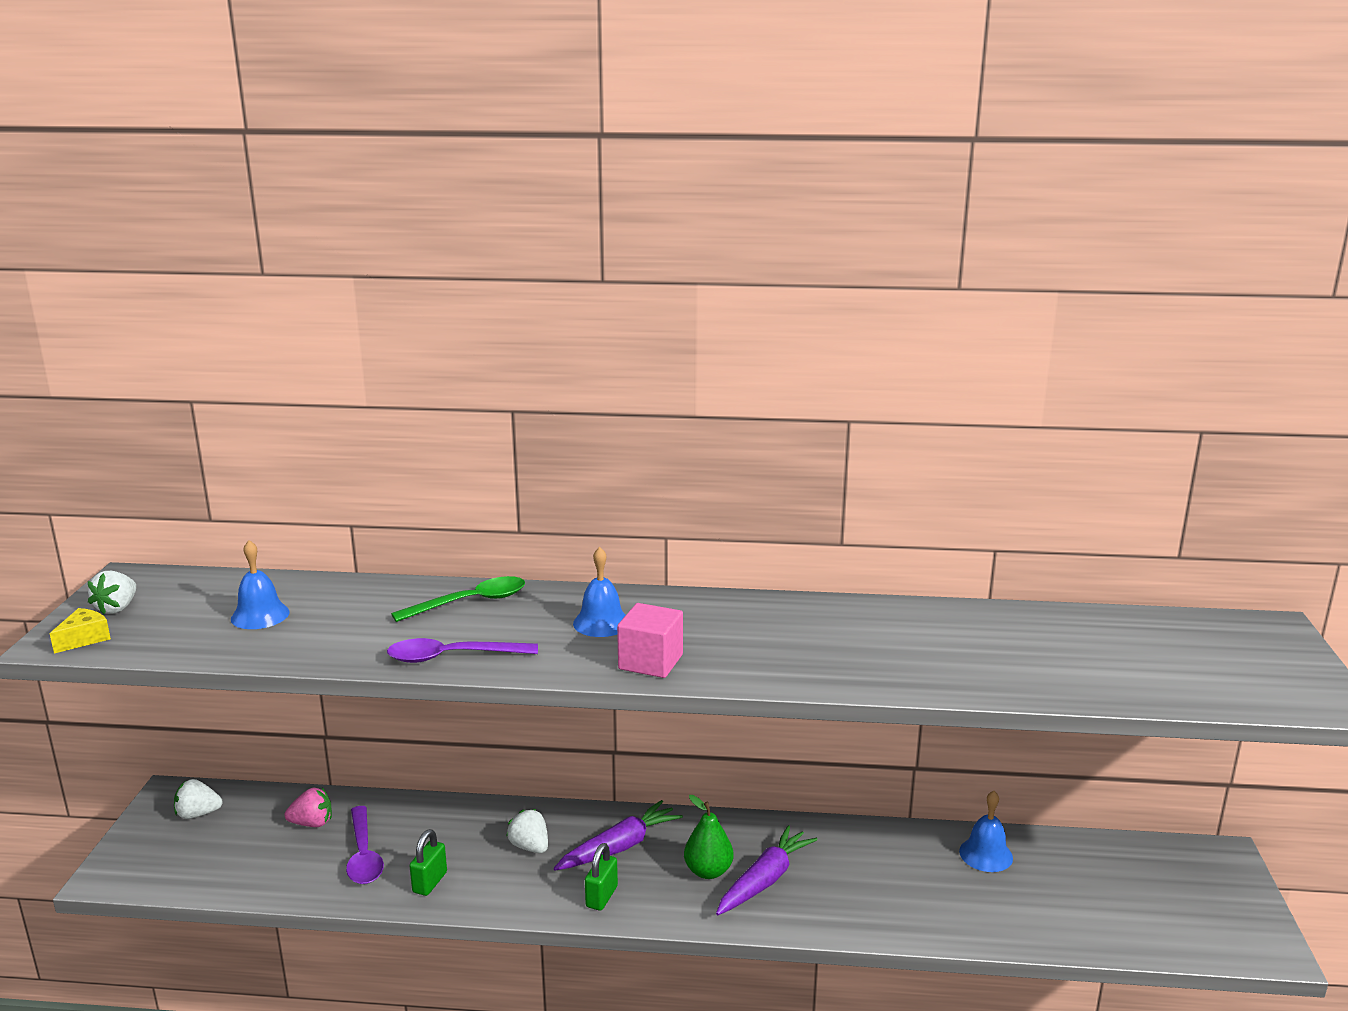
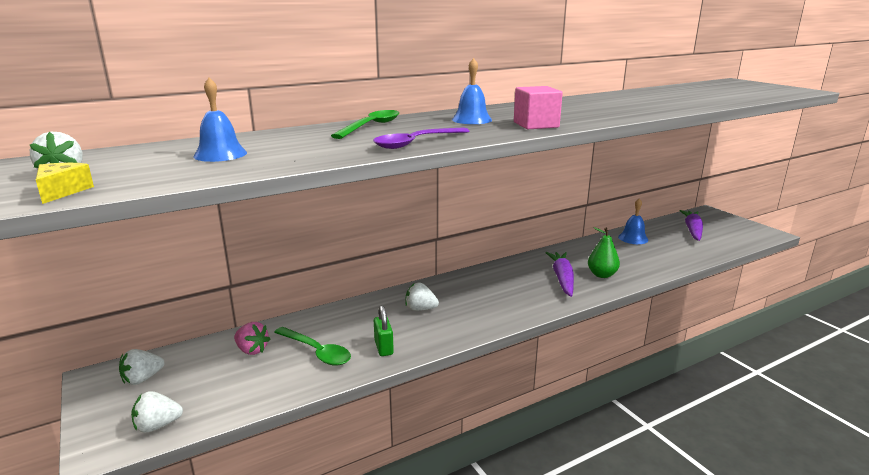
camera: 35 degrees left, 0 degrees up
(162, 874) = (157, 425): none -> white strawberry
(312, 823) = (252, 350): pink strawberry -> pink strawberry turned 75 degrees clockwise
(363, 855) = (316, 352): purple spoon -> green spoon
(601, 897) = (495, 315): green padlock -> none
(619, 847) = (471, 291): purple carrot -> purple carrot (692, 230)
(708, 871) = (531, 285): green pear -> green pear (602, 275)

